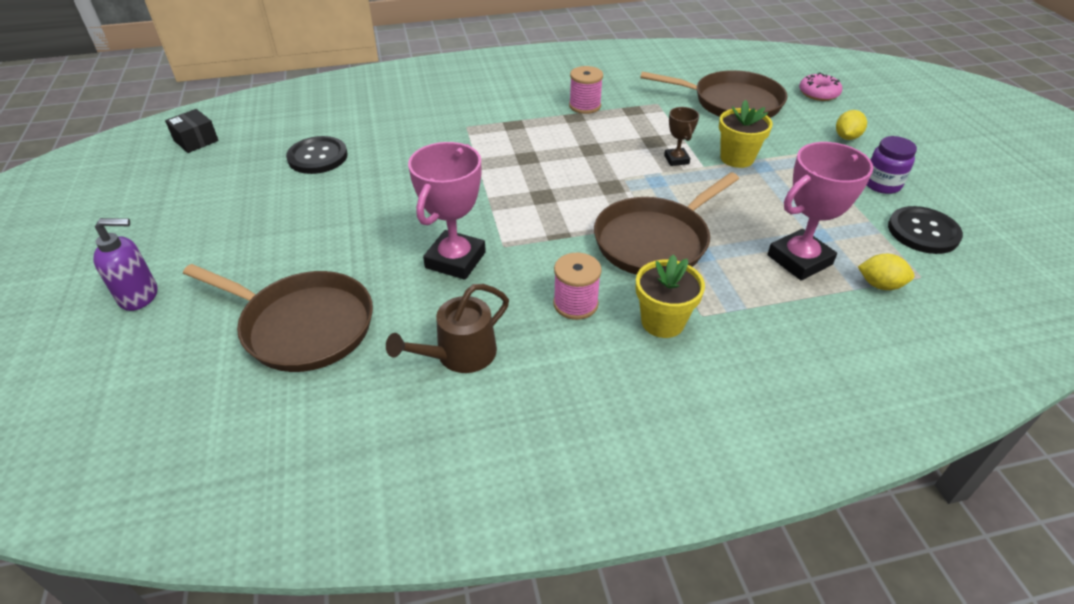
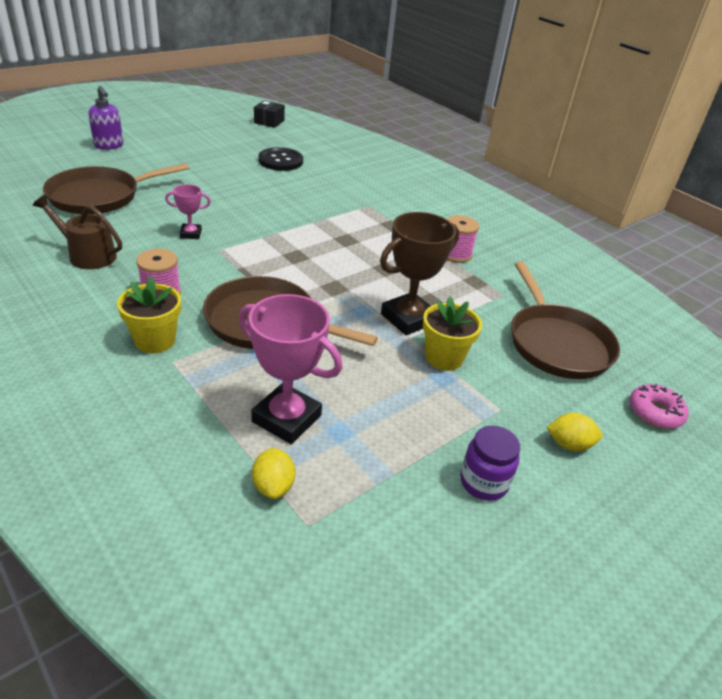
camera: 60 degrees right, 5 degrees down
(303, 326) = (99, 196): brown pan -> brown pan turned 60 degrees clockwise
(455, 260) = (190, 234): pink trophy -> pink trophy, size x0.52
(676, 159) = (408, 318): brown trophy -> brown trophy, size x1.92
(923, 232) = (403, 526): black button -> none

